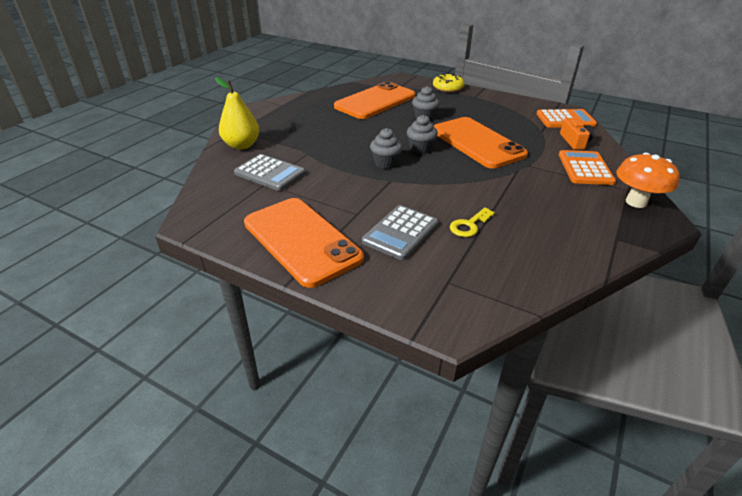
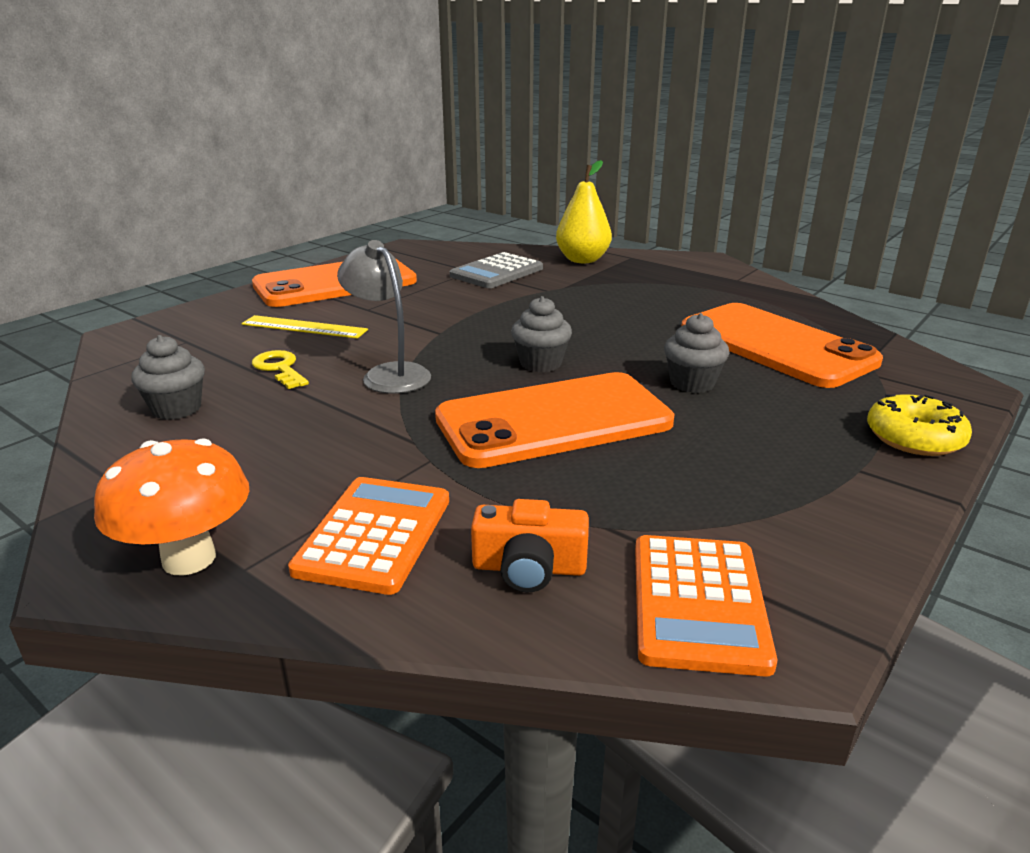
camera: 100 degrees right, 10 degrees down
(385, 163) = (496, 333): grey cupcake -> grey cupcake (177, 409)
(400, 232) = (304, 327): grey calculator -> yellow ruler
(455, 187) = (389, 374): none -> grey lamp
(585, 168) = (374, 534): orange calculator -> orange calculator turned 90 degrees counterclockwise

